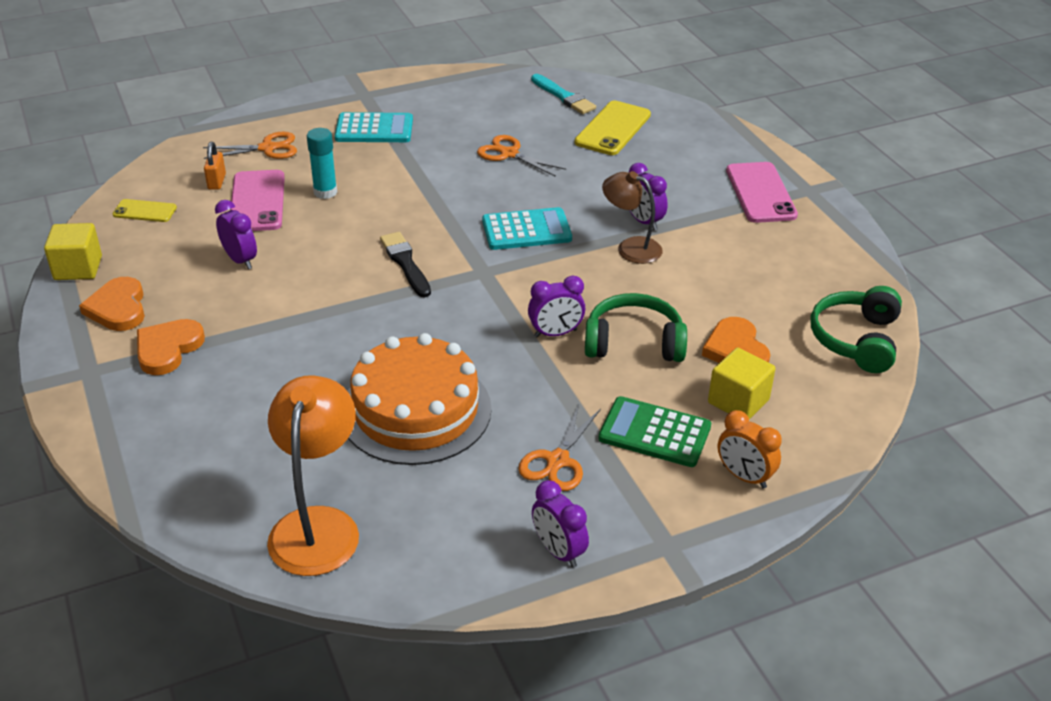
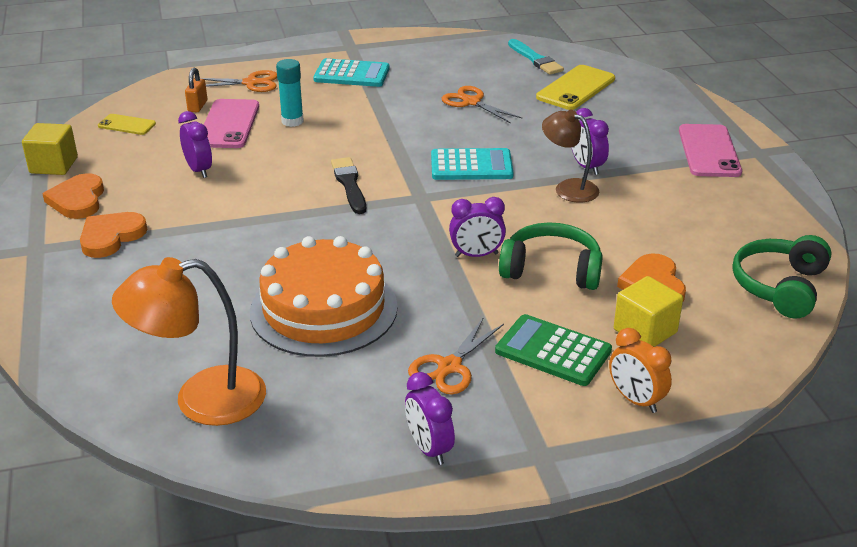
camera: 10 degrees right, 5 degrees down
(318, 525) = (201, 400): orange lamp -> orange lamp turned 120 degrees counterclockwise

